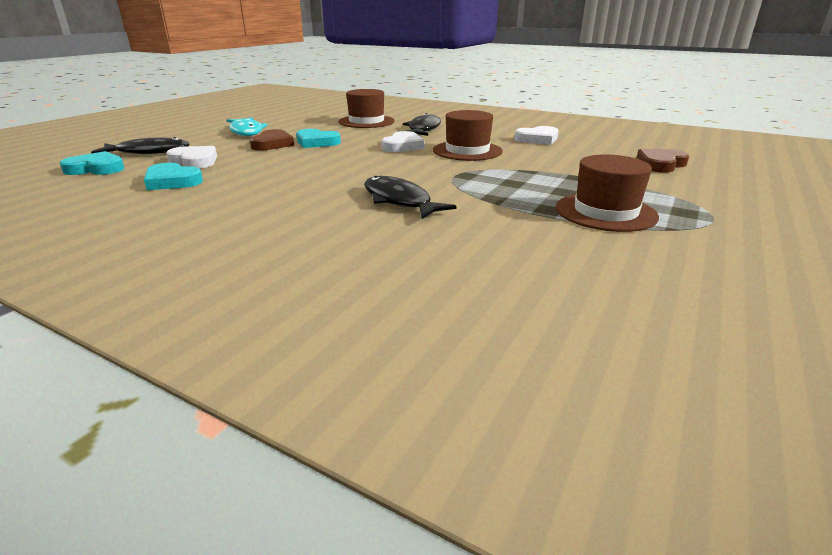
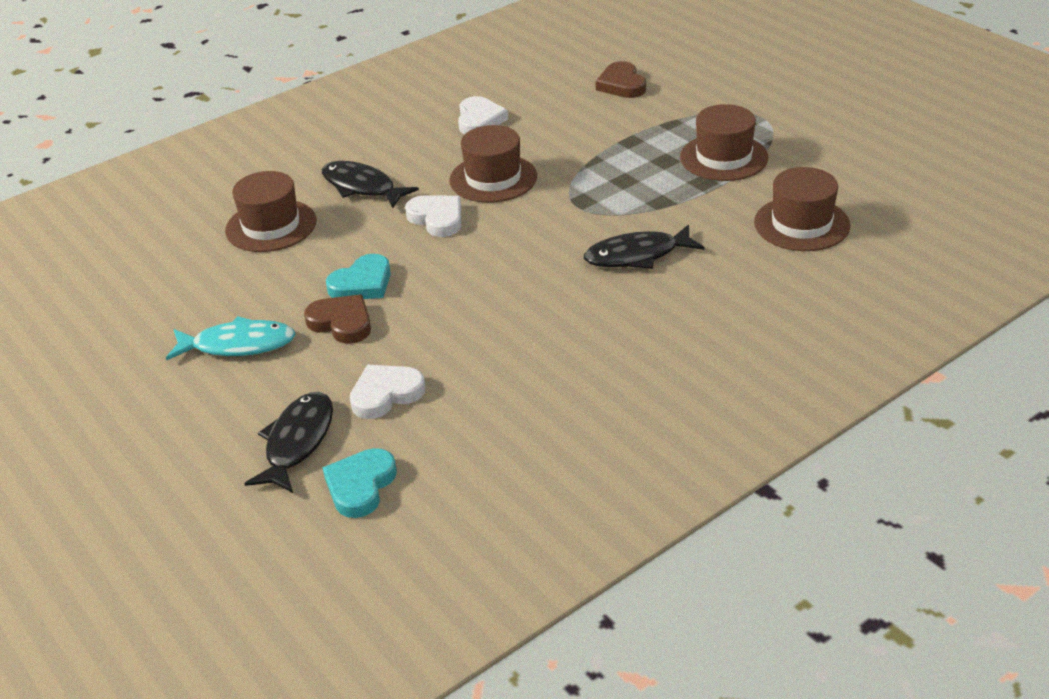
camera: 65 degrees left, 10 degrees up
(172, 181) = (471, 410): turquoise heart -> none
(525, 264) = (801, 224): none -> brown hat

